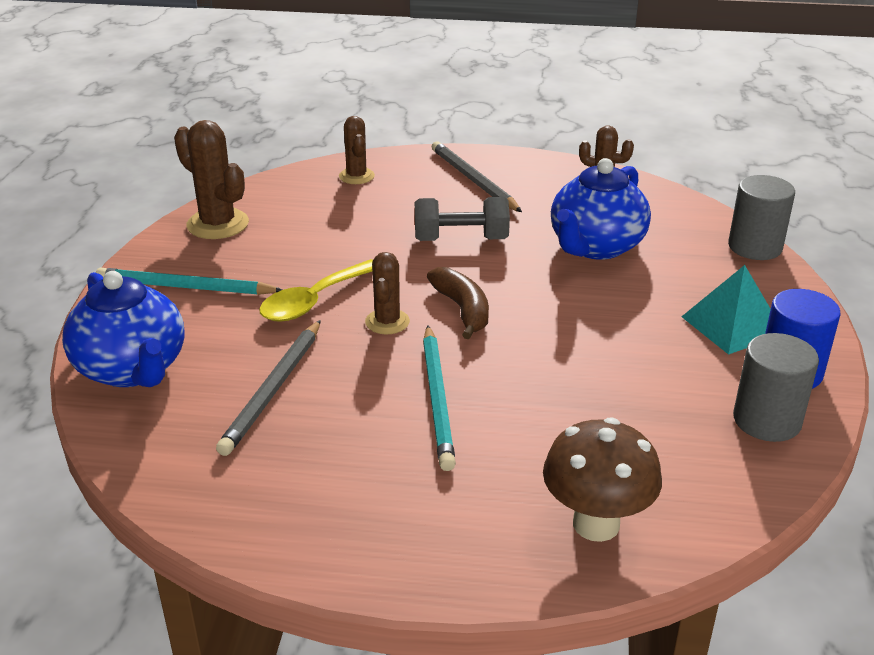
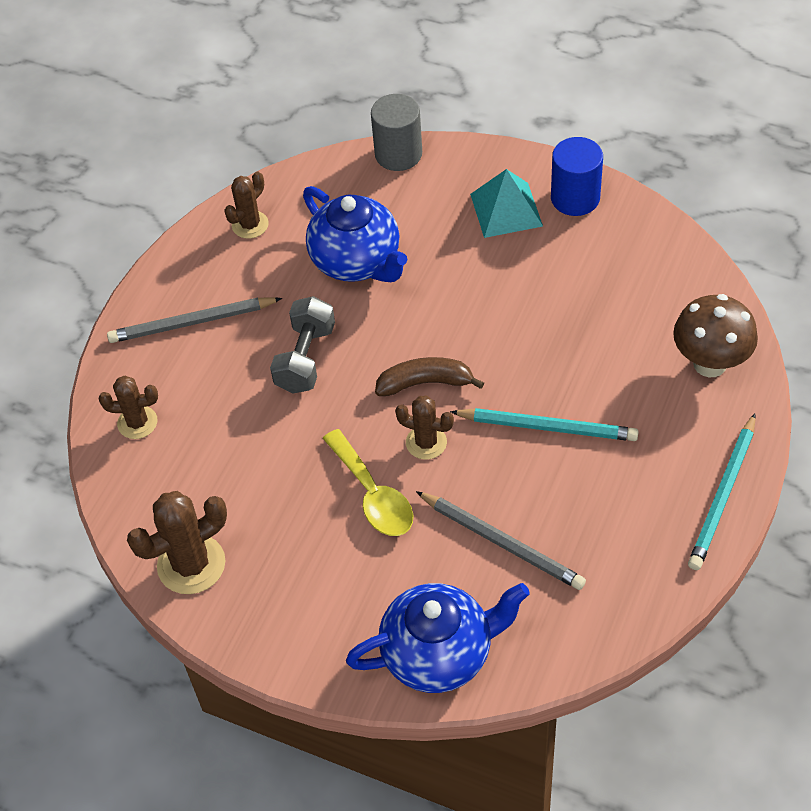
camera: 70 degrees left, 20 degrees up
(185, 287) = (310, 602): turquoise pencil -> turquoise pencil (723, 495)
(767, 420) = (626, 233): grey cylinder -> none

